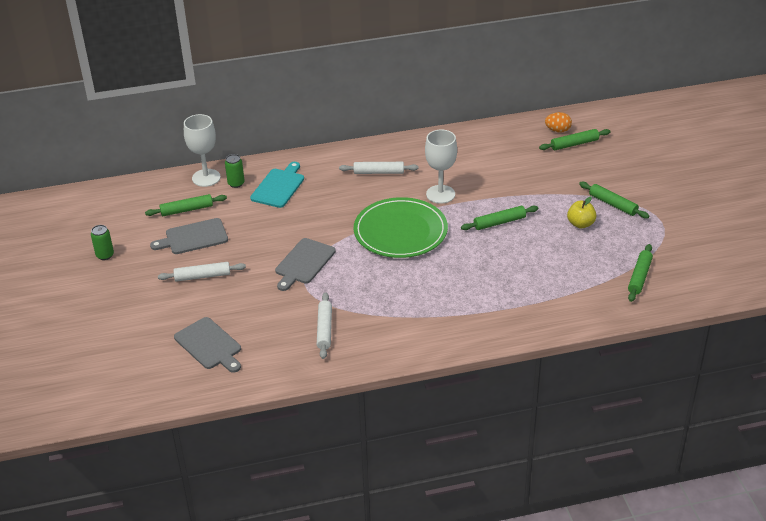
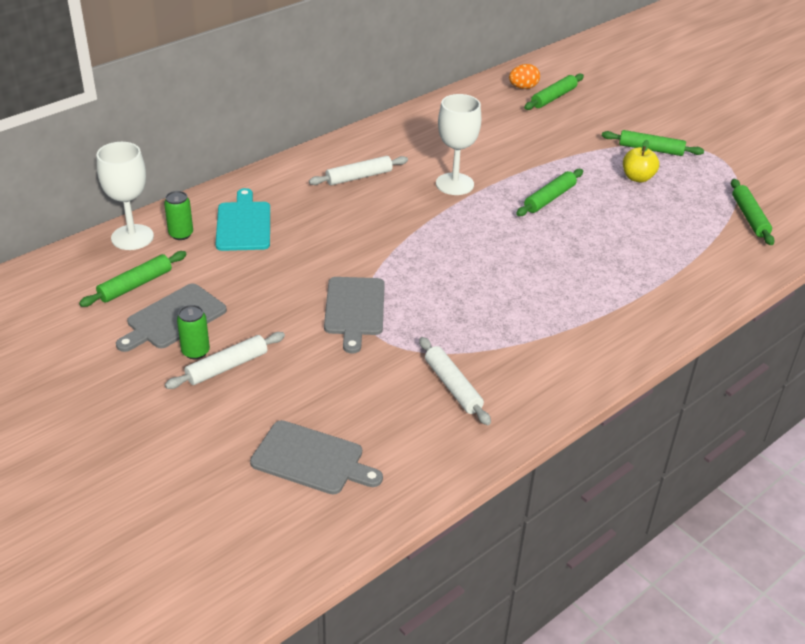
camera: 30 degrees left, 0 degrees up
(105, 255) = (53, 380): green can -> green can (195, 351)
(400, 231) = (444, 238): green plate -> none

